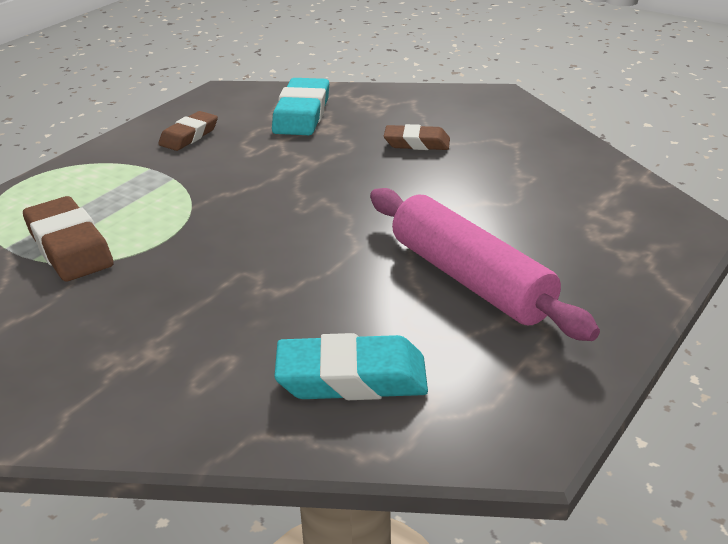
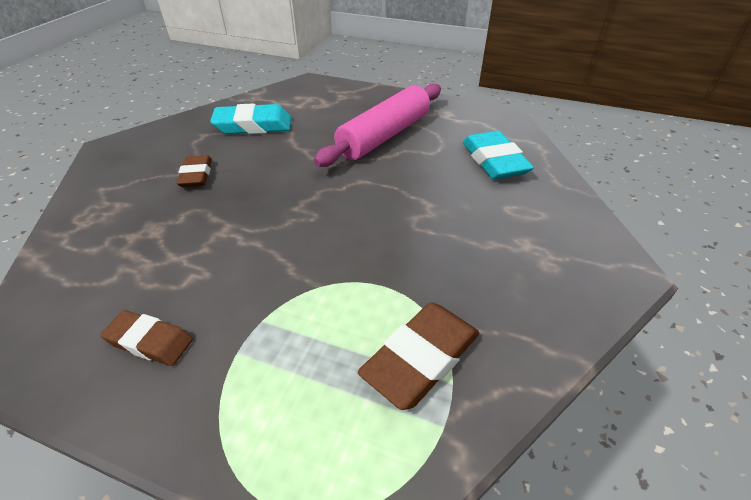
camera: 105 degrees left, 10 degrees up
(302, 114) = (112, 255): turquoise eraser -> turquoise eraser (253, 125)

